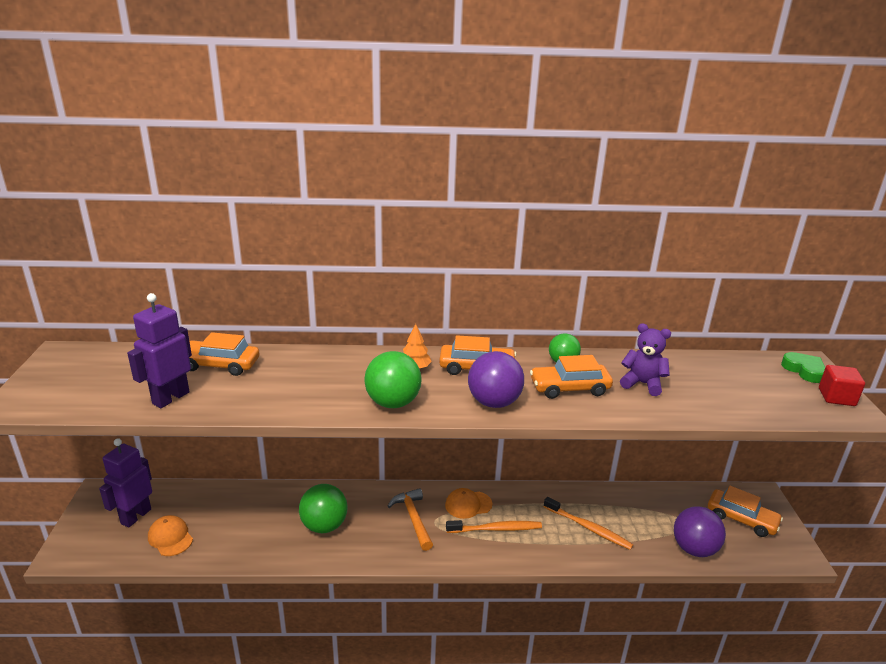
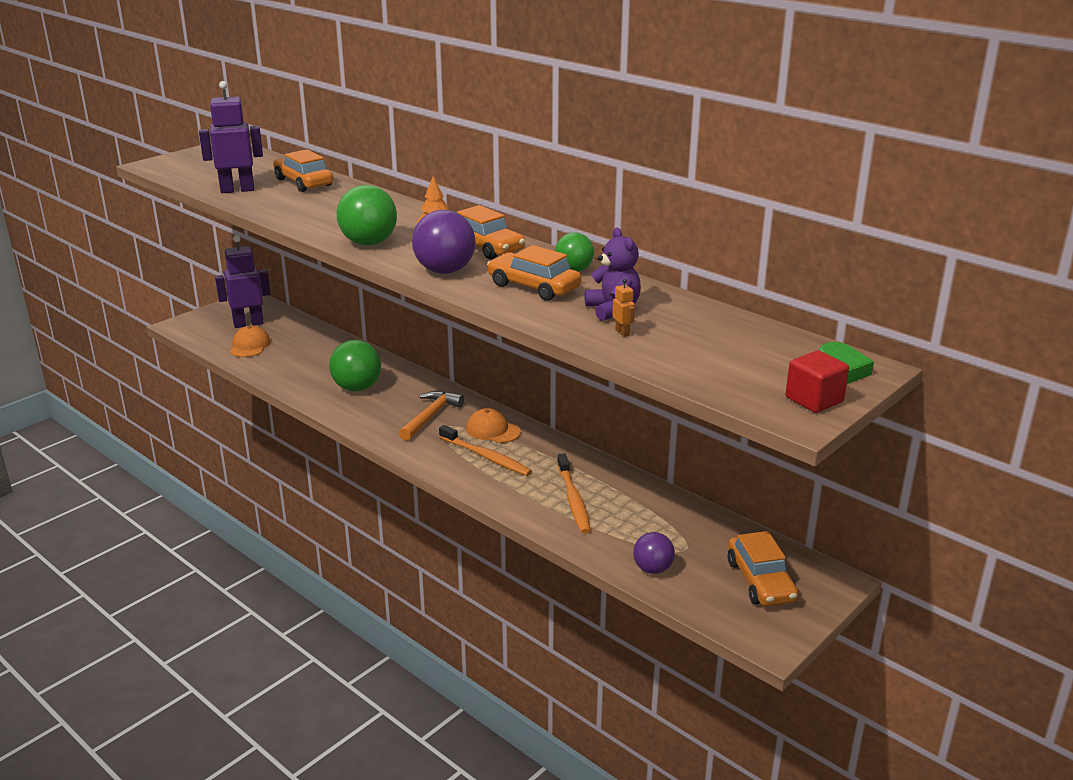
camera: 45 degrees right, 0 degrees up
(681, 399) = (622, 332): none -> orange robot
(694, 549) = (652, 569): purple ball -> purple ball, size x0.62

